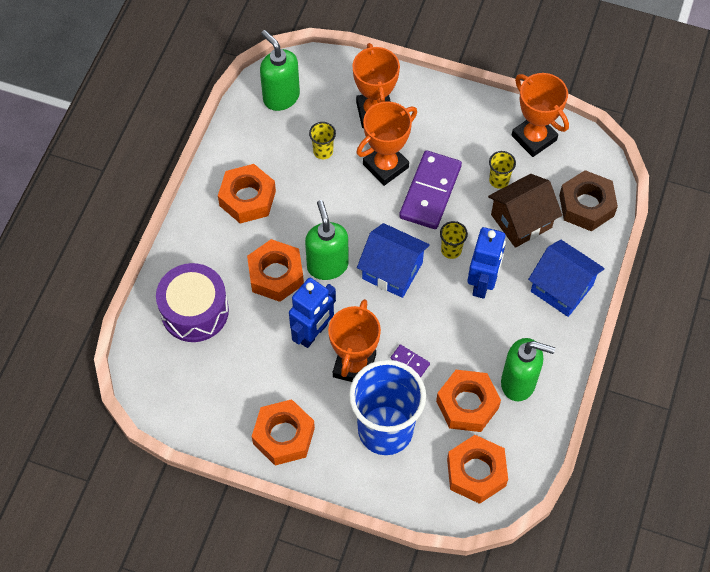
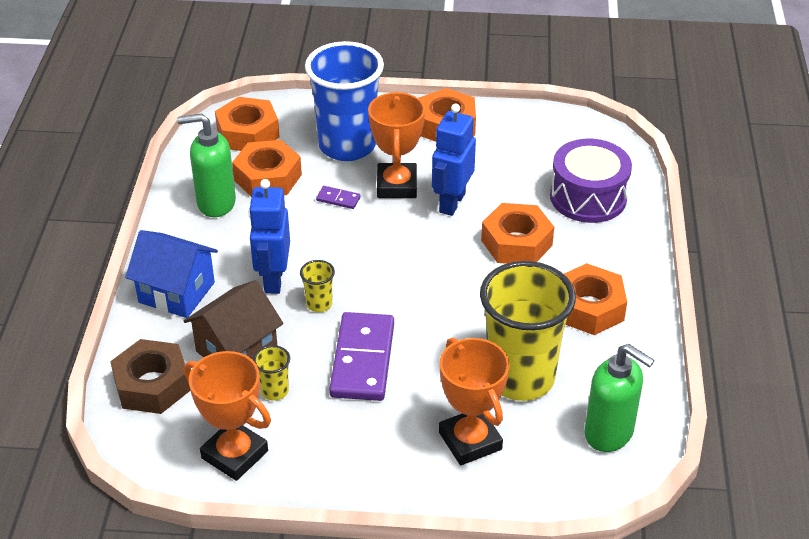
camera: 165 degrees right, 20 degrees down
(323, 151) = (520, 378): yellow cup -> yellow cup, size x2.49
(327, 265) = (462, 262): green soap dispenser -> none
(385, 166) = (431, 378): orange trophy -> none
(392, 271) = (384, 271): blue house -> none

